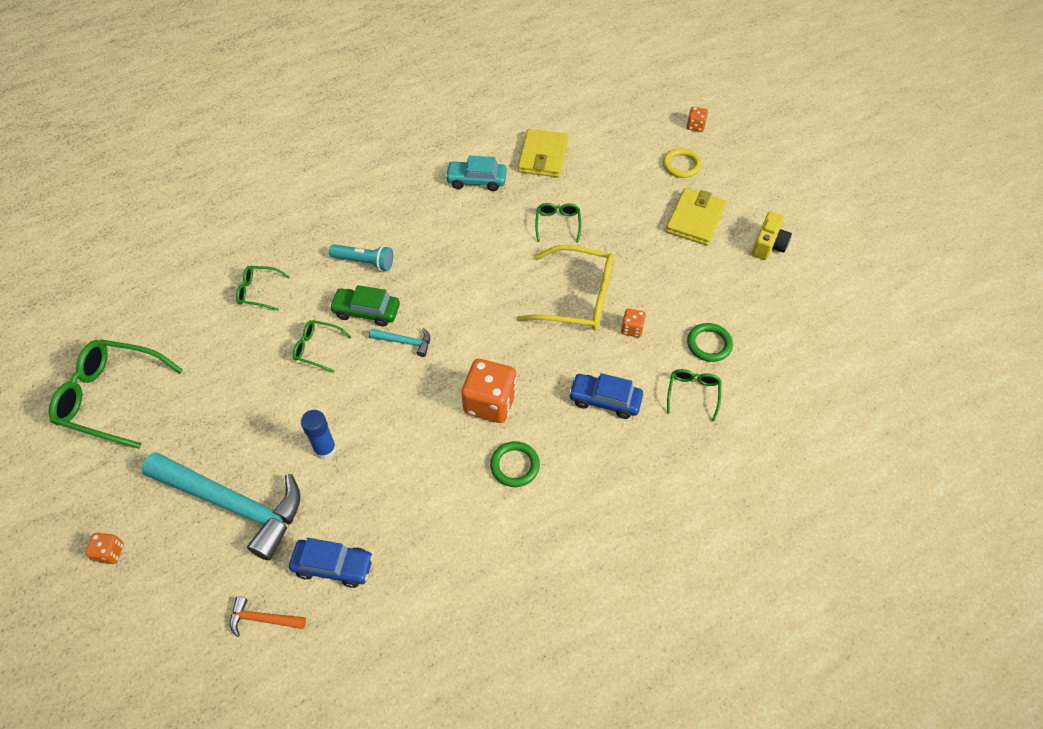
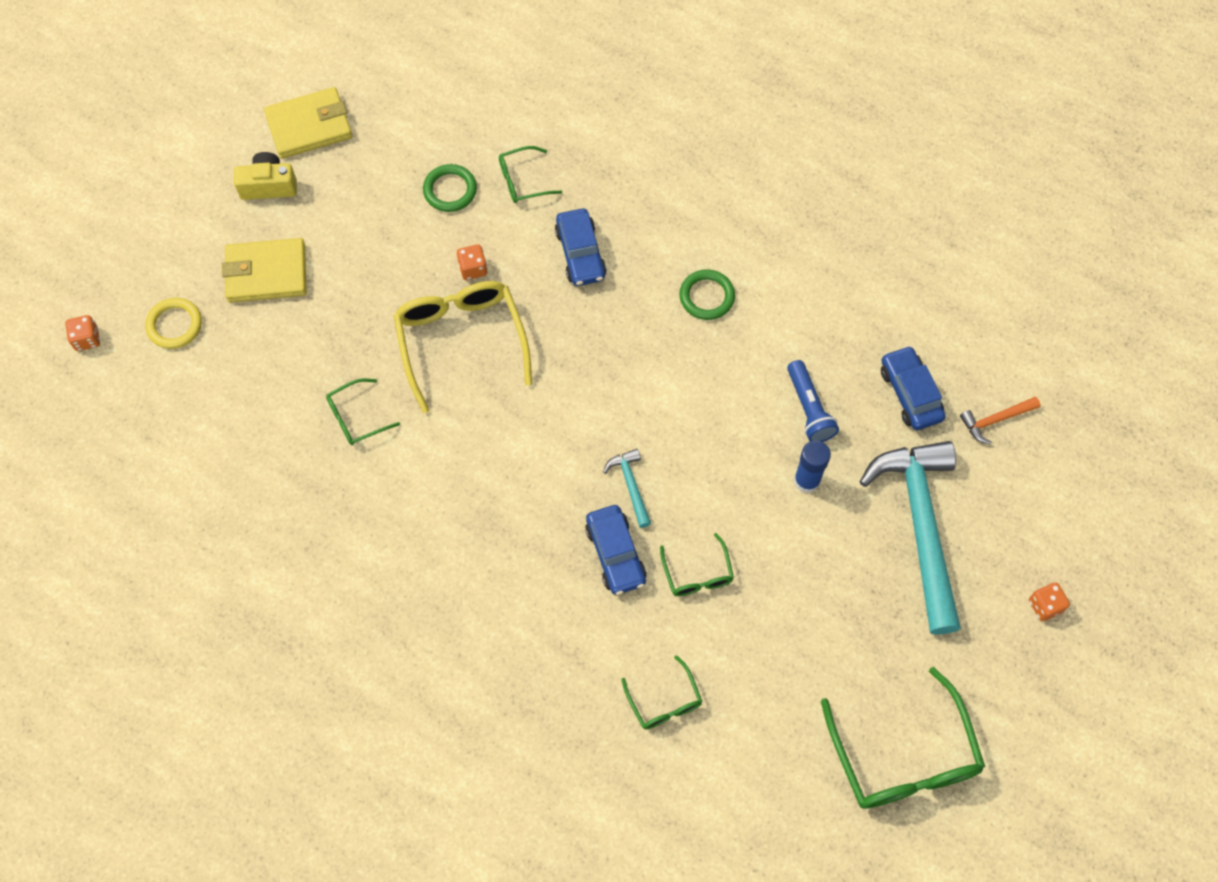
camera: 120 degrees left, 10 degrees up
(263, 619) = (995, 420): orange hammer -> orange hammer turned 90 degrees clockwise
(364, 262) = (545, 605): turquoise flashlight -> none
(366, 311) = (615, 554): green car -> blue car
(376, 483) = (809, 408): none -> blue flashlight
(476, 181) = (331, 553): turquoise car -> none
(490, 402) = (651, 356): orange dice -> none
(543, 156) = (241, 495): yellow wallet -> yellow wallet (309, 126)

